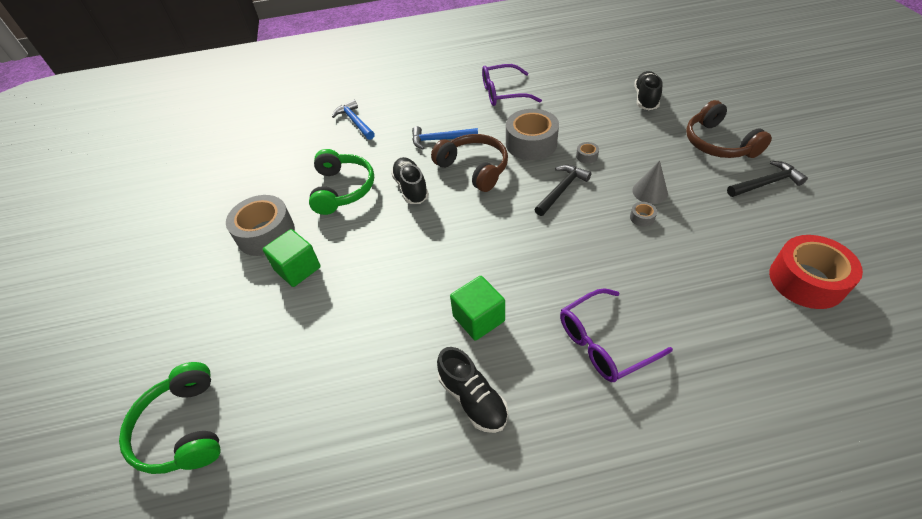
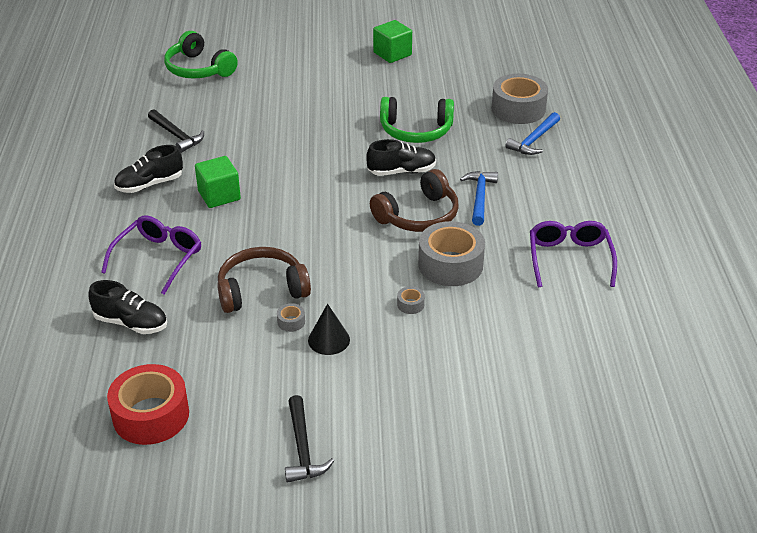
camera: 95 degrees right, 10 degrees down
(183, 428) = (198, 69): green headphones -> green headphones turned 120 degrees counterclockwise
(266, 233) = (370, 91): grey tape -> grey tape (518, 109)
(298, 269) = (319, 108): green cube -> green cube (392, 54)
(355, 122) = (533, 140): blue hammer -> blue hammer turned 150 degrees clockwise
(562, 190) = (358, 273): black hammer -> black hammer (176, 135)
(603, 343) = (158, 258): purple glasses -> purple glasses turned 45 degrees clockwise
(645, 99) = (522, 393): black shoe -> black shoe (131, 323)
(650, 192) = (329, 340): grey cone -> black cone
(718, 143) = (396, 433): brown headphones -> brown headphones (261, 290)

